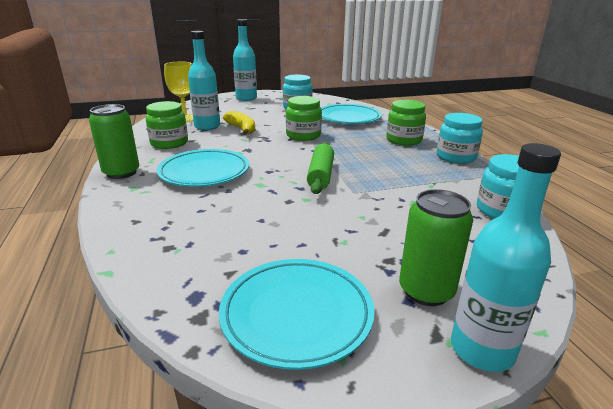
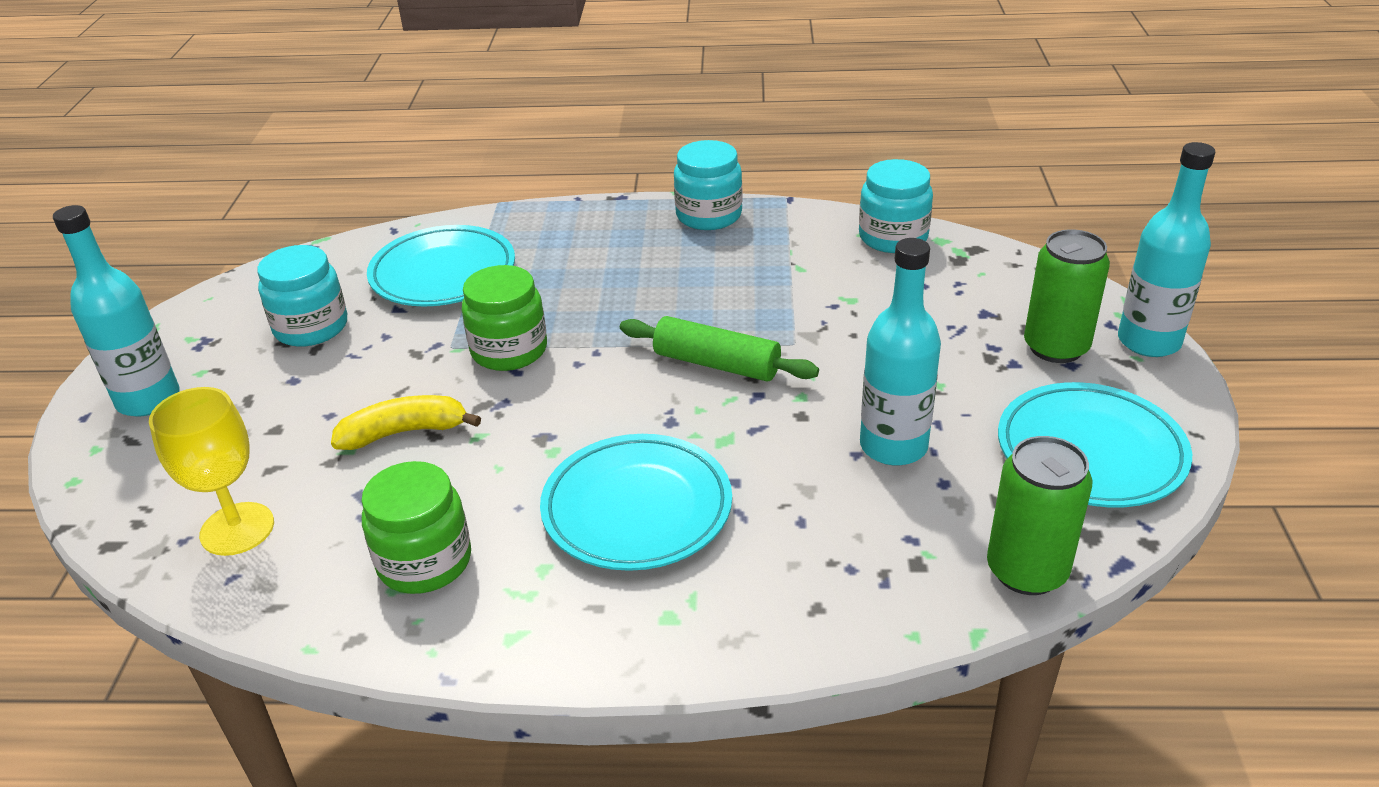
camera: 70 degrees left, 10 degrees up
(121, 173) = (576, 643): green can -> green can (1026, 571)
(207, 126) = (342, 489): turquoise bottle -> turquoise bottle (893, 446)
(404, 140) = (608, 242): green jar -> none

